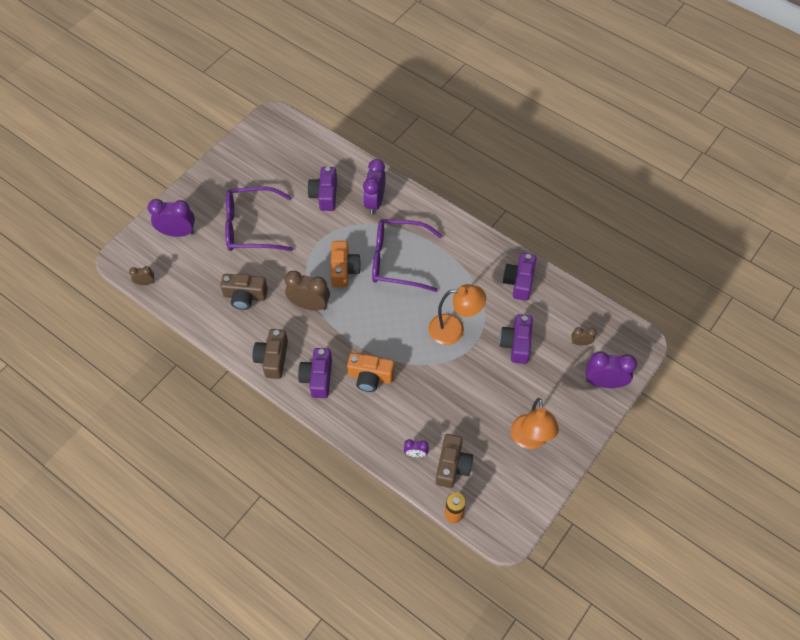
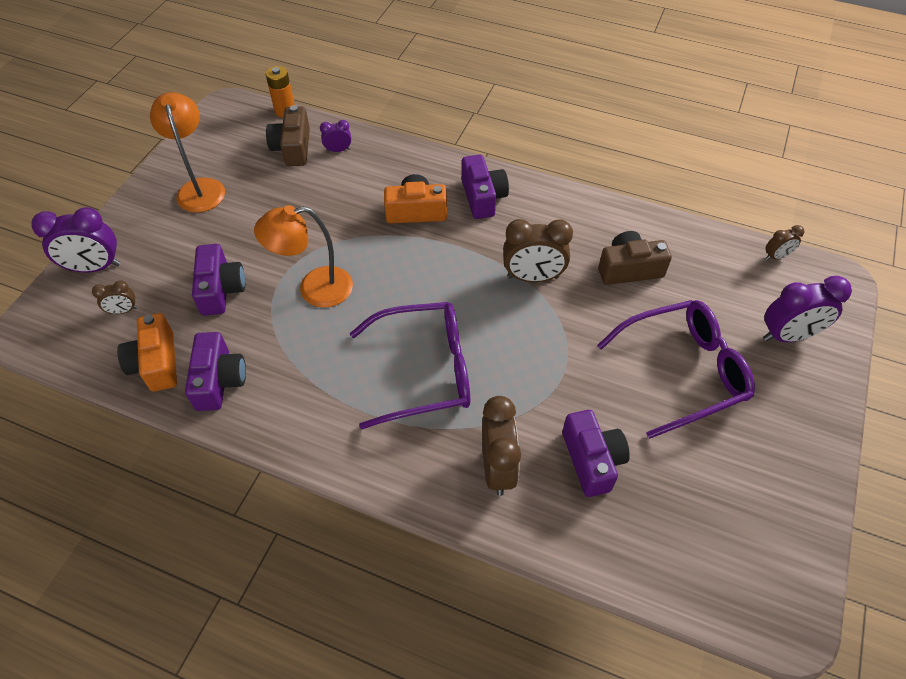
camera: 165 degrees right, 5 degrees down
(273, 359) = (549, 205): brown camera -> none
(344, 270) = (504, 337): orange camera -> orange camera (156, 363)
(375, 202) = (497, 468): purple clock -> brown clock

